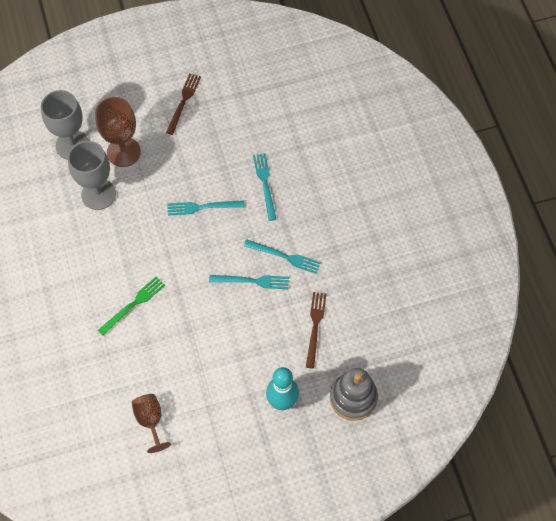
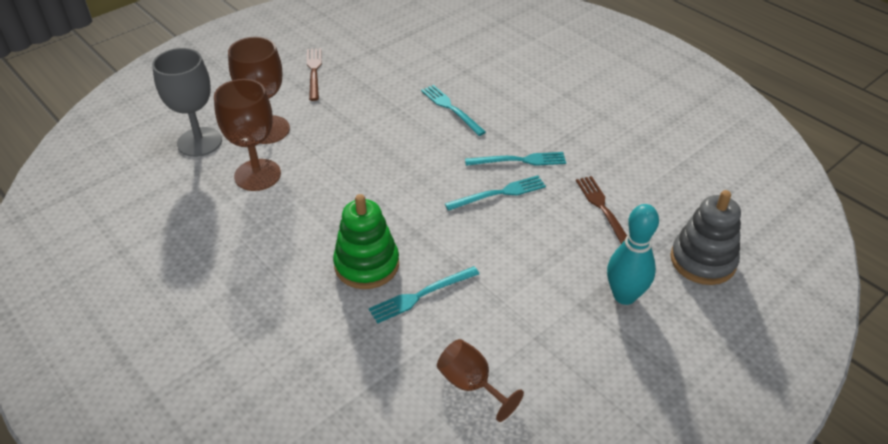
camera: 25 degrees left, 20 degrees down
(98, 194) = (257, 175): grey goblet -> brown goblet
(133, 304) = (367, 265): green fork -> green stacking toy
(202, 207) = (393, 148): turquoise fork -> turquoise fork (421, 295)

